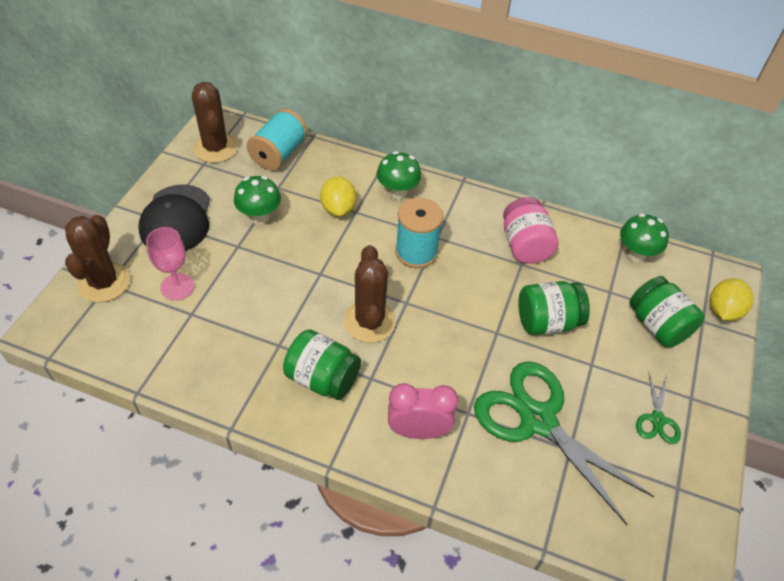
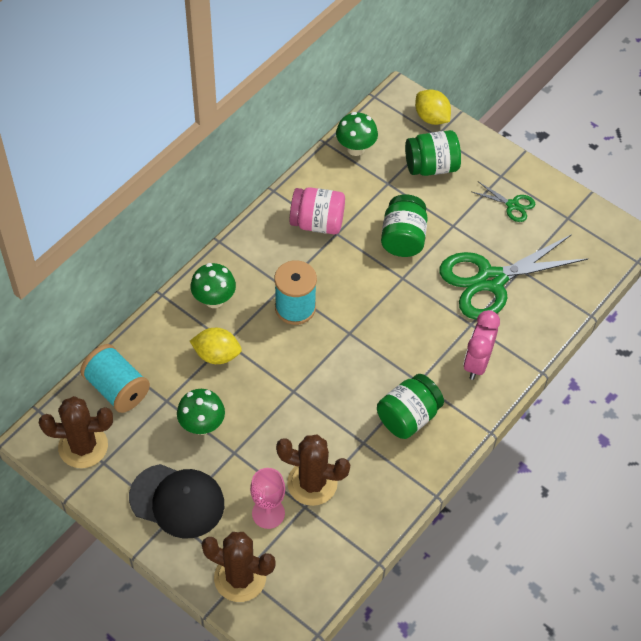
camera: 70 degrees left, 5 degrees up
(369, 321) = (361, 366): brown cactus -> brown cactus (312, 483)

